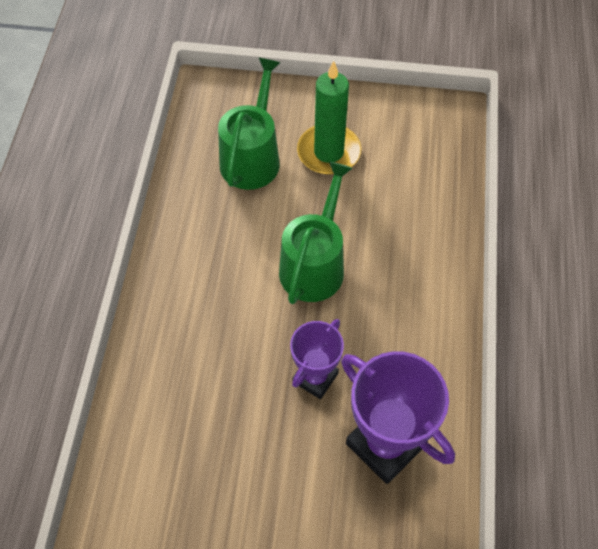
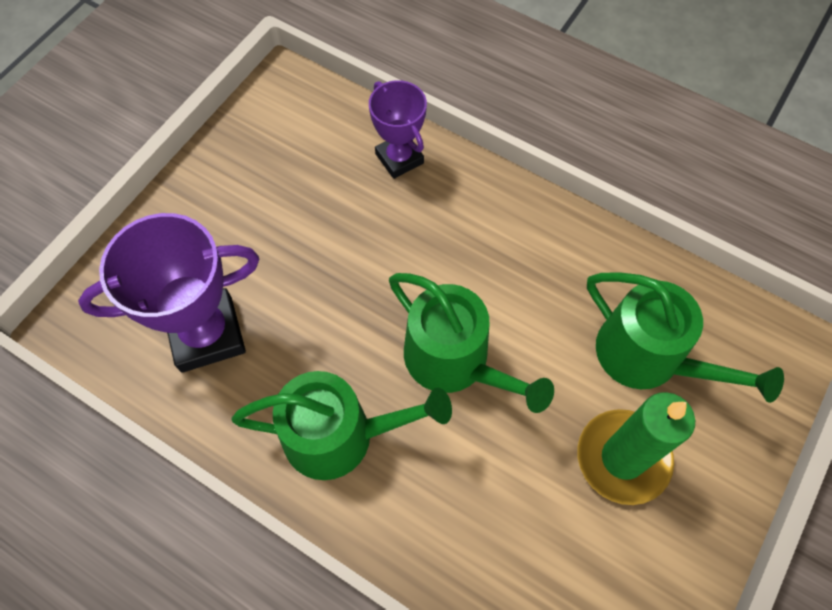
camera: 115 degrees right, 5 degrees up
(315, 377) = (316, 300): purple trophy -> purple trophy (399, 158)
(407, 312) = (339, 435): none -> green watering can

